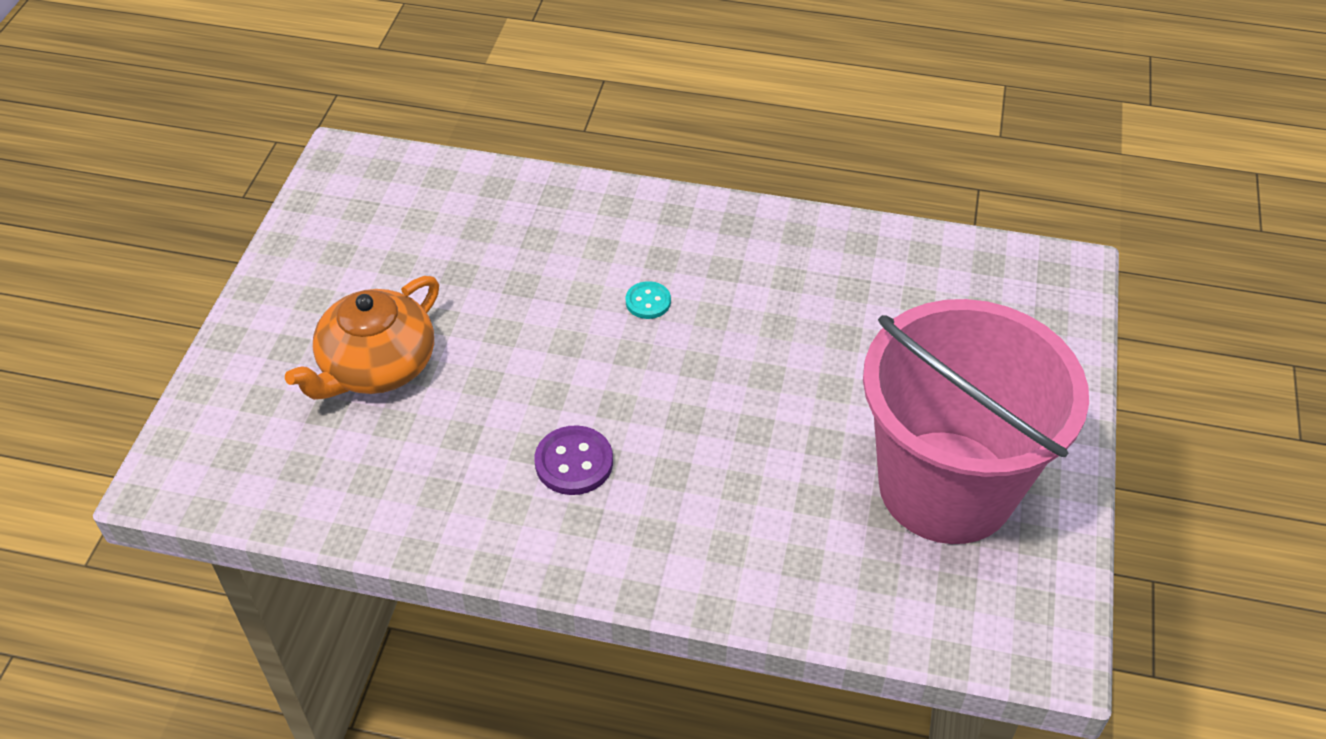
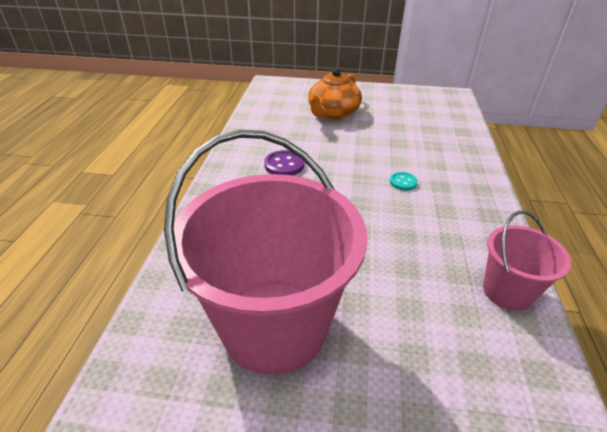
camera: 85 degrees right, 10 degrees down
(376, 366) = (333, 113): orange teapot -> orange teapot turned 90 degrees counterclockwise
(881, 252) = (507, 291): none -> pink bucket

